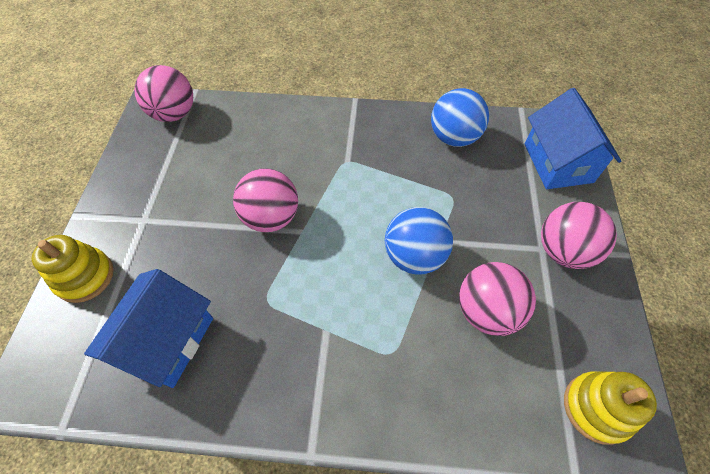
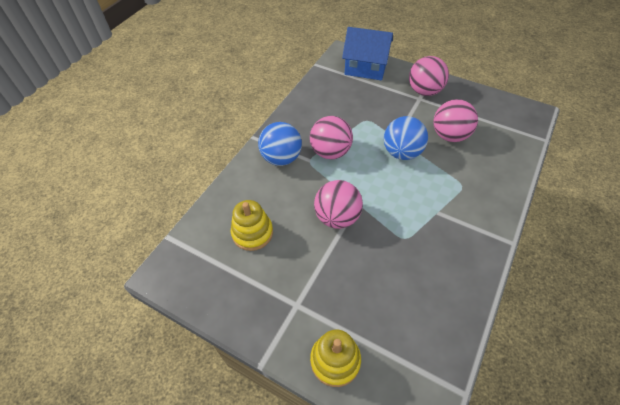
camera: 65 degrees left, 5 degrees down
(167, 341) = (415, 307): blue house -> none
(174, 114) = (187, 259): pink ball -> pink ball (330, 152)
(454, 137) = (321, 101): blue ball -> blue ball (281, 158)
(597, 408) = (513, 118): yellow stacking toy -> yellow stacking toy (252, 233)

